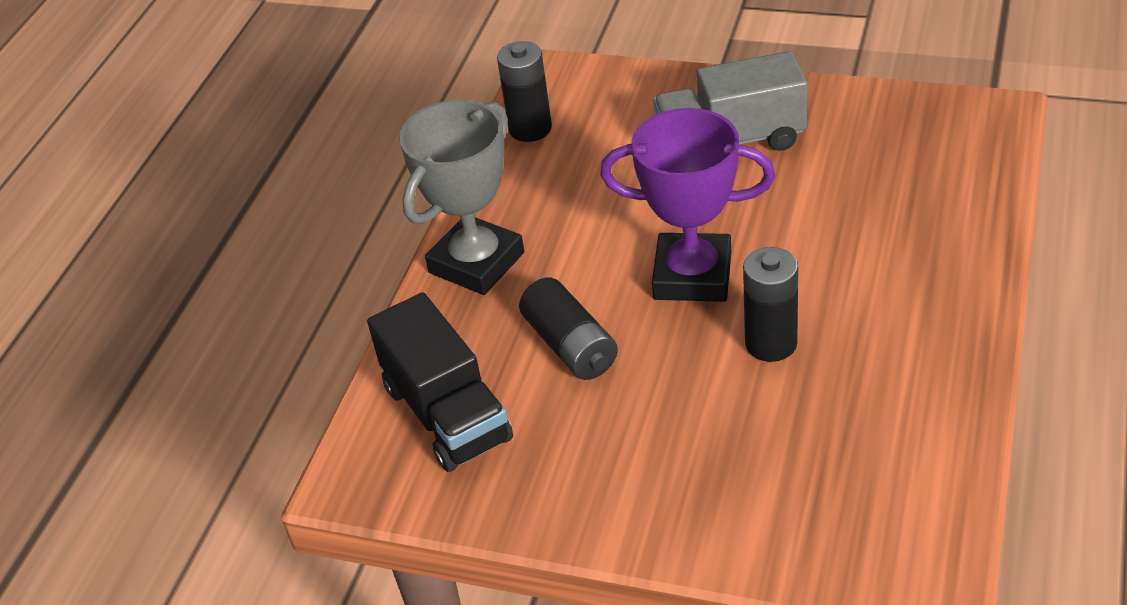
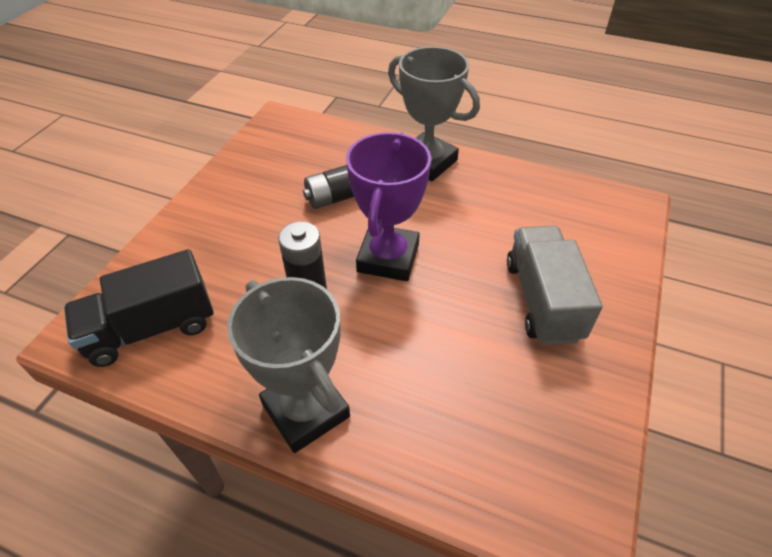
camera: 90 degrees right, 5 degrees up
(447, 413) = (307, 148): black truck -> black truck (152, 328)
(530, 129) = (563, 191): black battery -> none
(948, 307) = (306, 410): none -> grey trophy

